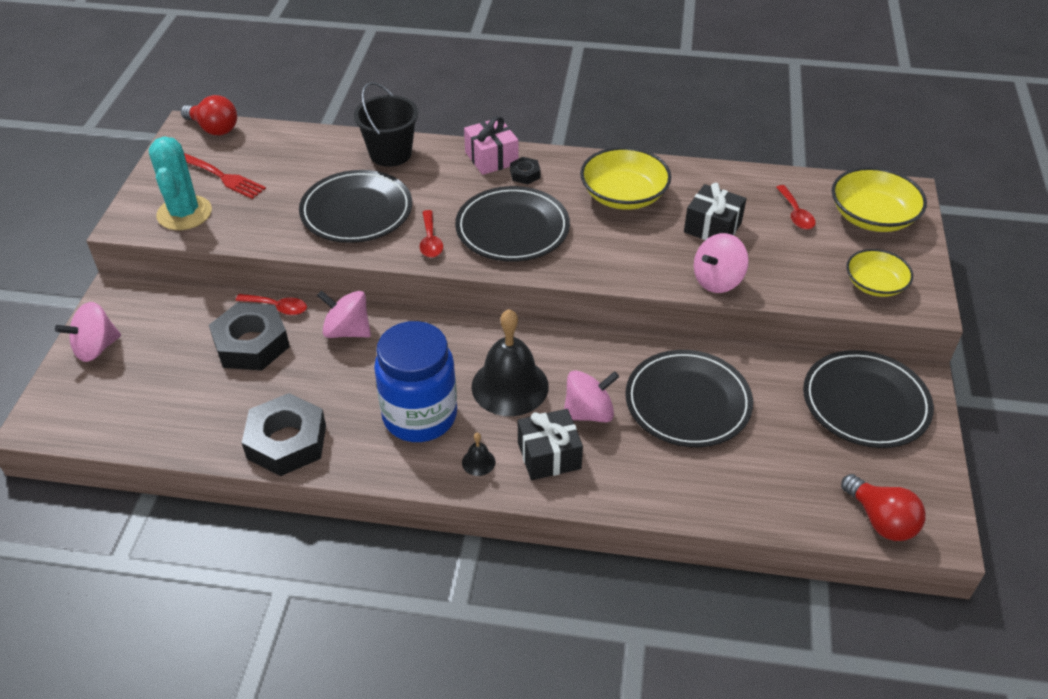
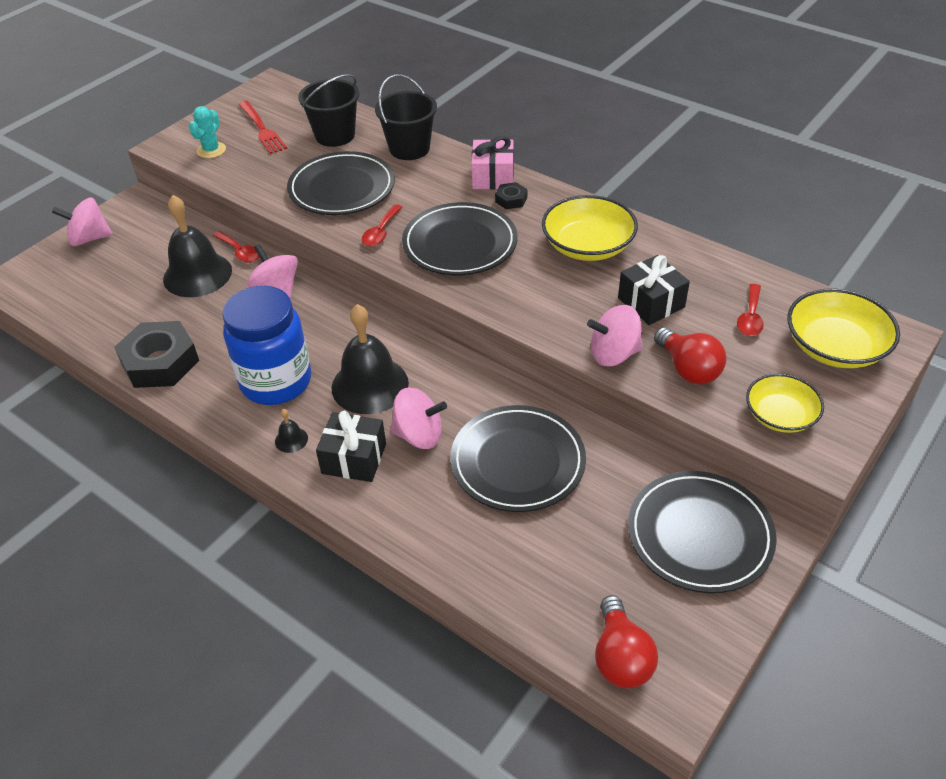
camera: 30 degrees right, 0 degrees up
(184, 213) = (211, 150): turquoise cactus -> turquoise cactus, size x0.60
(214, 129) = (288, 90): red light bulb -> red light bulb (688, 369)
(251, 344) = (197, 274): black nut -> black bell
(304, 161) = (335, 135): none -> black bucket

